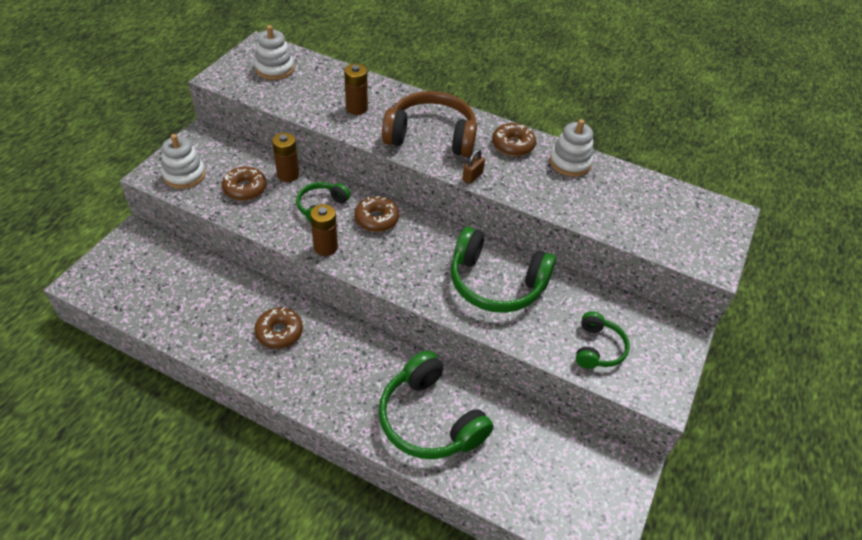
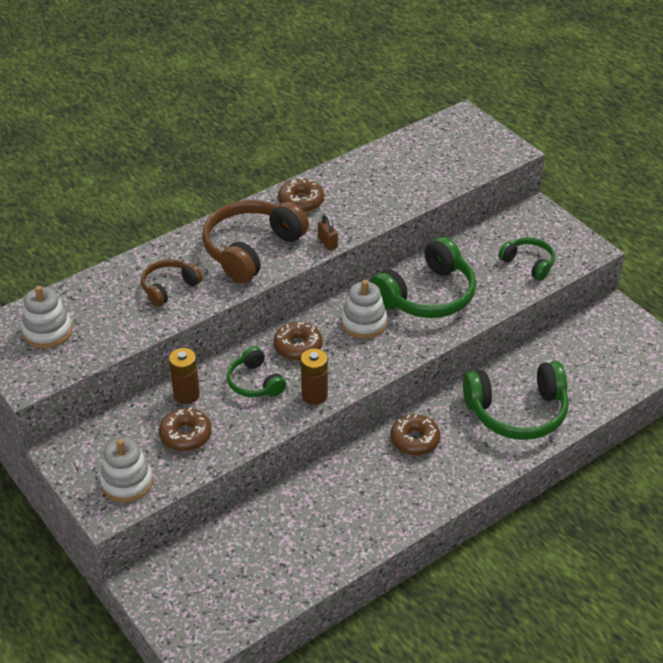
camera: 60 degrees left, 5 degrees down
(279, 332) = (364, 488): brown donut -> brown donut (414, 440)
(356, 108) = (169, 287): brown battery -> brown headphones
(570, 162) = (348, 176): white stacking toy -> white stacking toy (364, 323)

